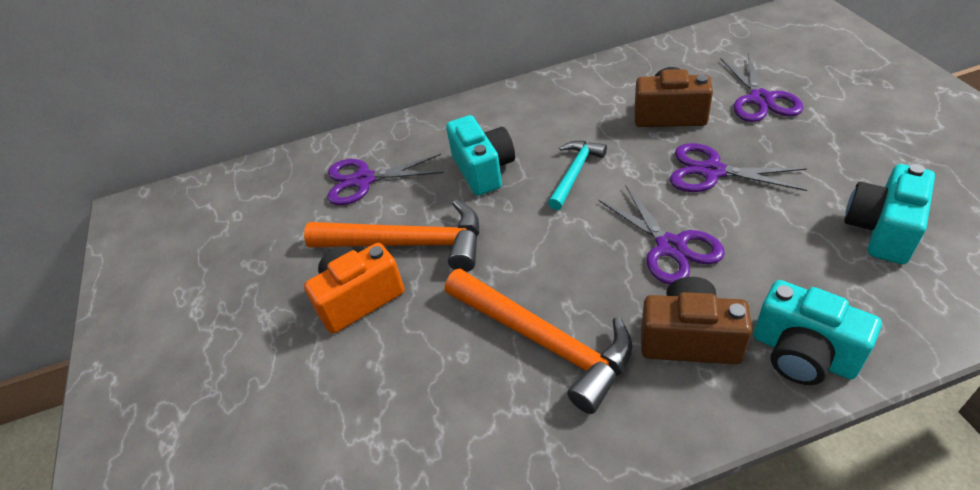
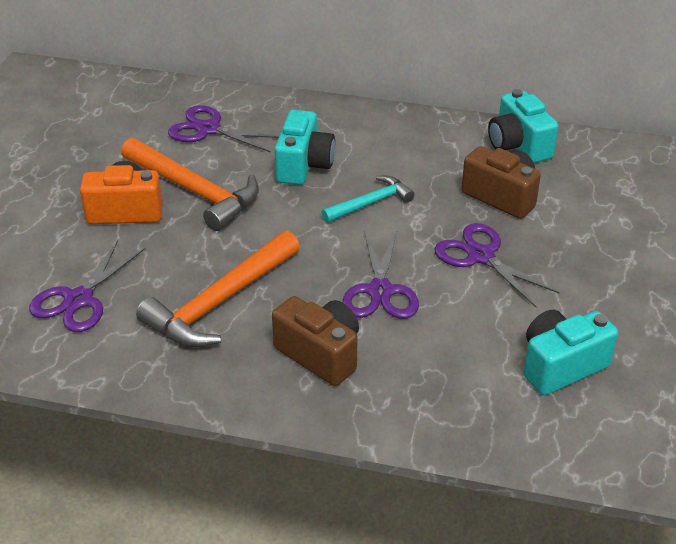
camera: 25 degrees right, 5 degrees down
(544, 341) = (220, 302): orange hammer -> orange hammer turned 60 degrees clockwise
(760, 99) = (597, 222): purple scissors -> purple scissors (79, 299)
(803, 354) = (388, 406): turquoise camera -> turquoise camera (518, 145)

